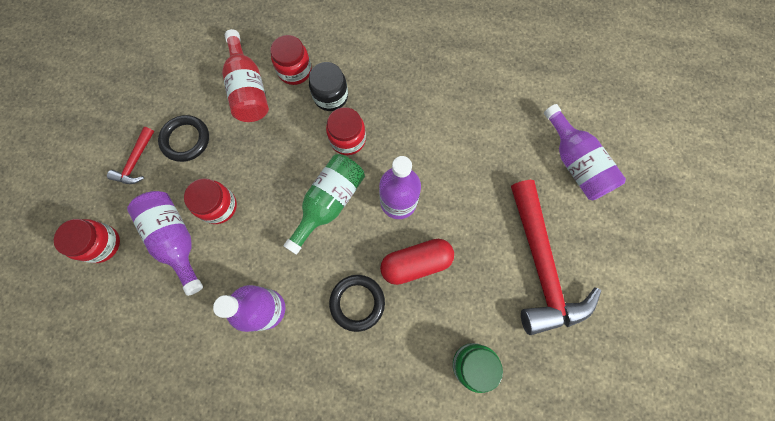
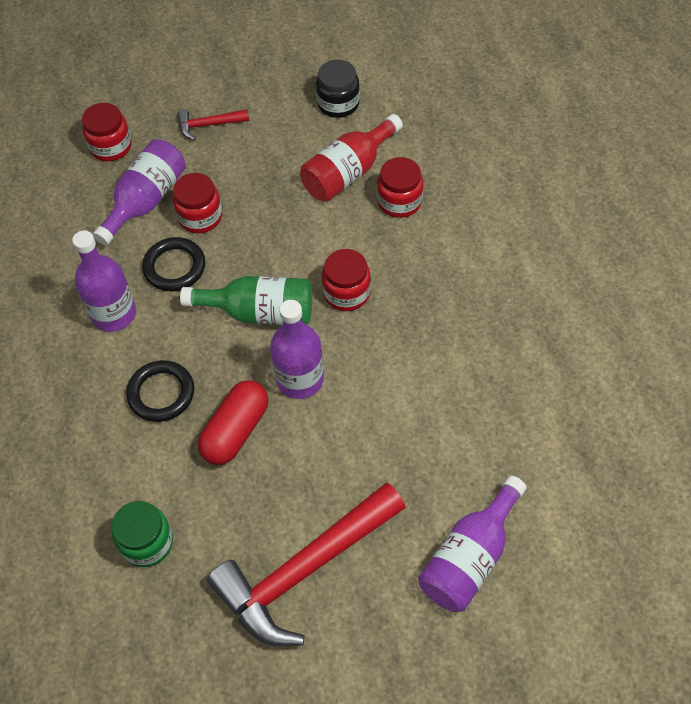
camera: 65 degrees right, 15 degrees down
(186, 140) = (256, 151): black ring -> black ring (174, 267)
(330, 96) = (390, 250): black jar -> black jar (338, 104)
(416, 263) = (236, 431): red capsule -> red capsule turned 75 degrees clockwise

